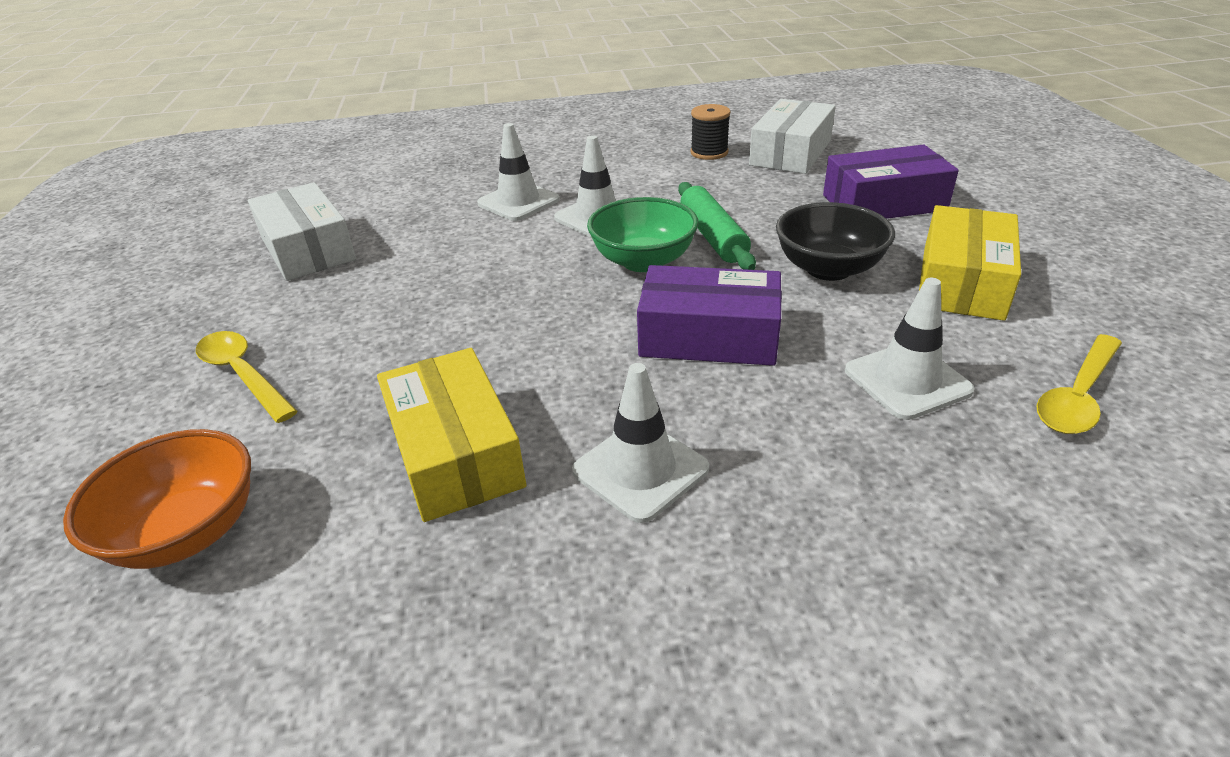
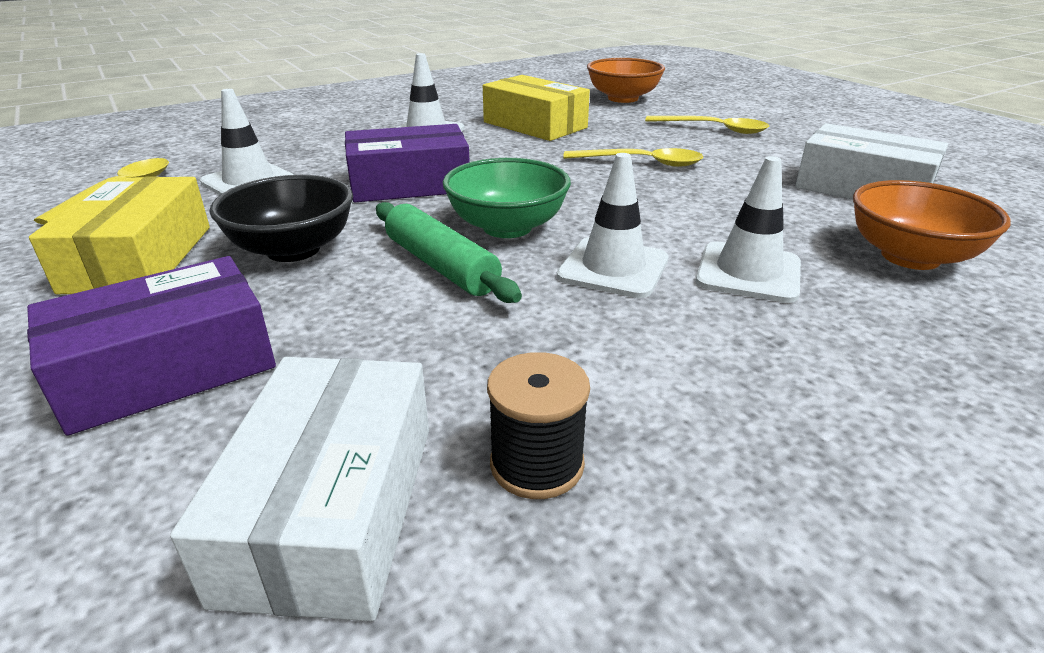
camera: 155 degrees right, 5 degrees down
(407, 195) = (910, 257): none -> orange bowl
(431, 321) = (642, 163): none -> yellow spoon

